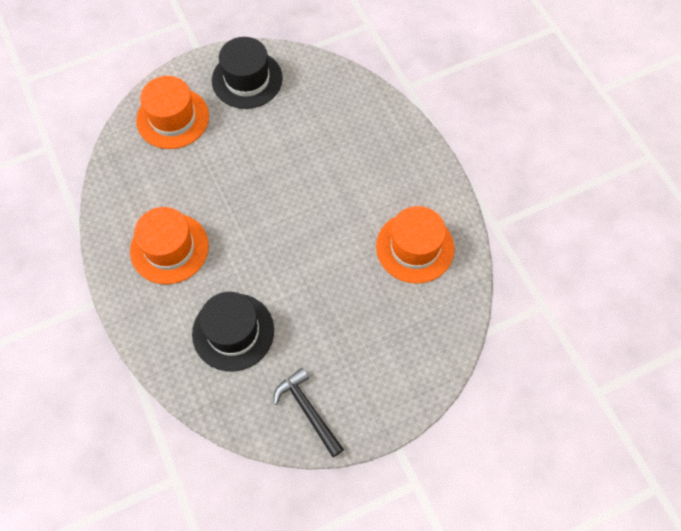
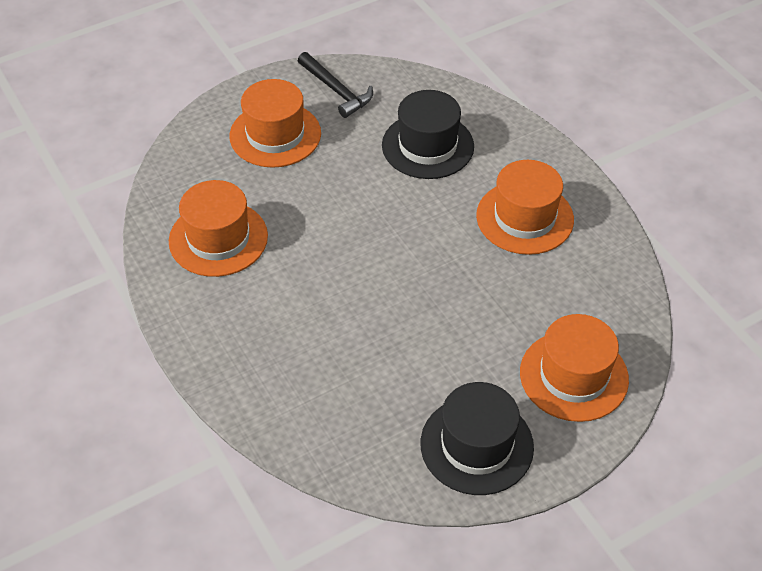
camera: 175 degrees right, 15 degrees down
(368, 357) = (275, 135): none -> orange hat

